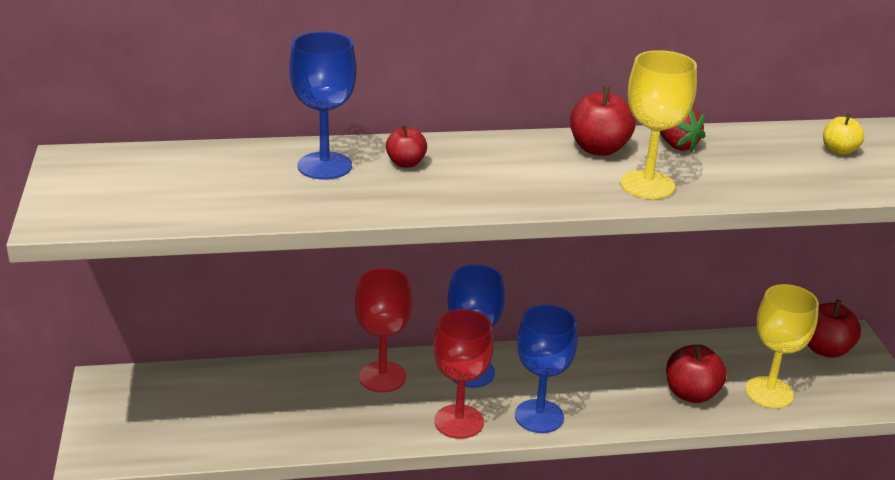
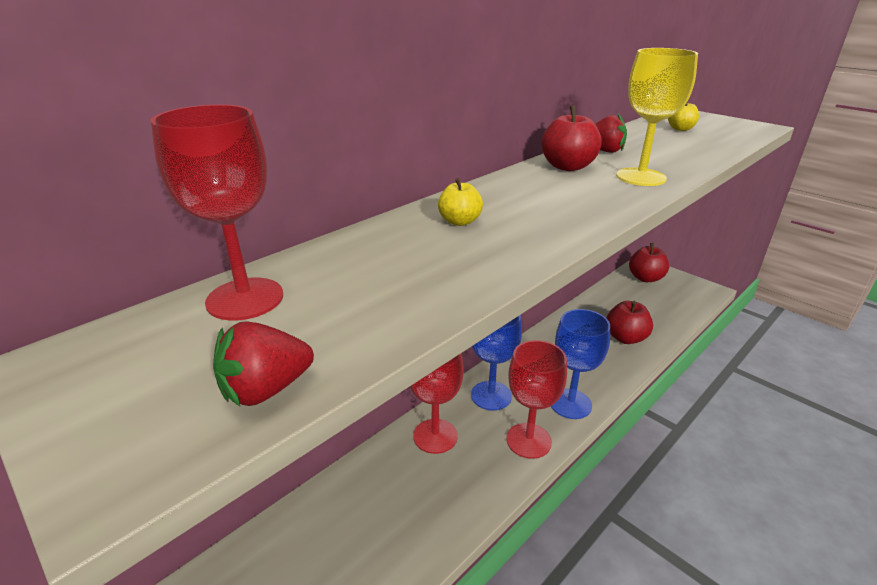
camera: 35 degrees left, 0 degrees up
(148, 214) = (266, 390): none -> red strawberry
(194, 162) = (245, 299): none -> red goblet
(324, 166) = (394, 249): blue goblet -> none
(406, 163) = (459, 221): red apple -> yellow apple
(769, 392) = (657, 316): yellow goblet -> none

